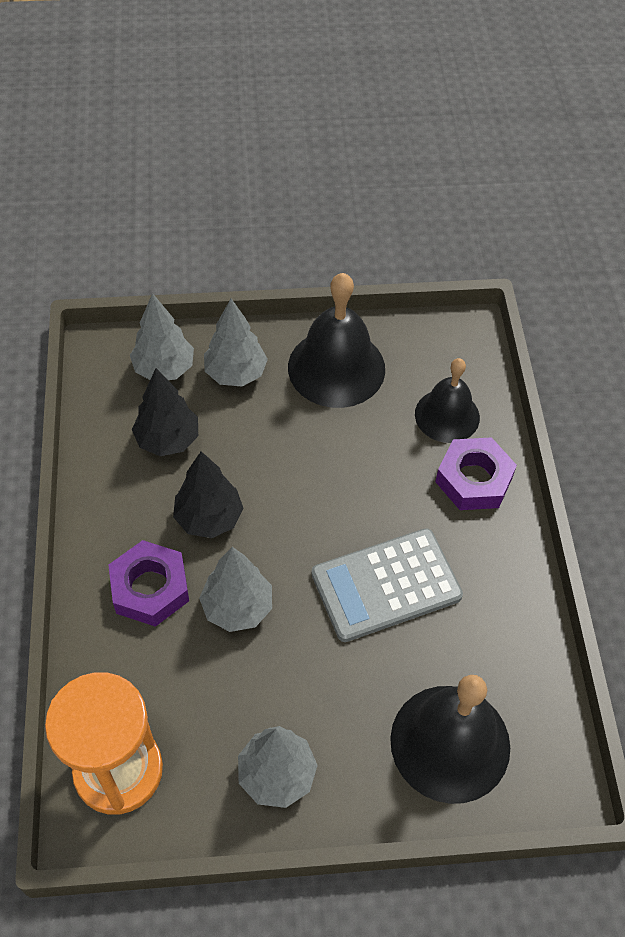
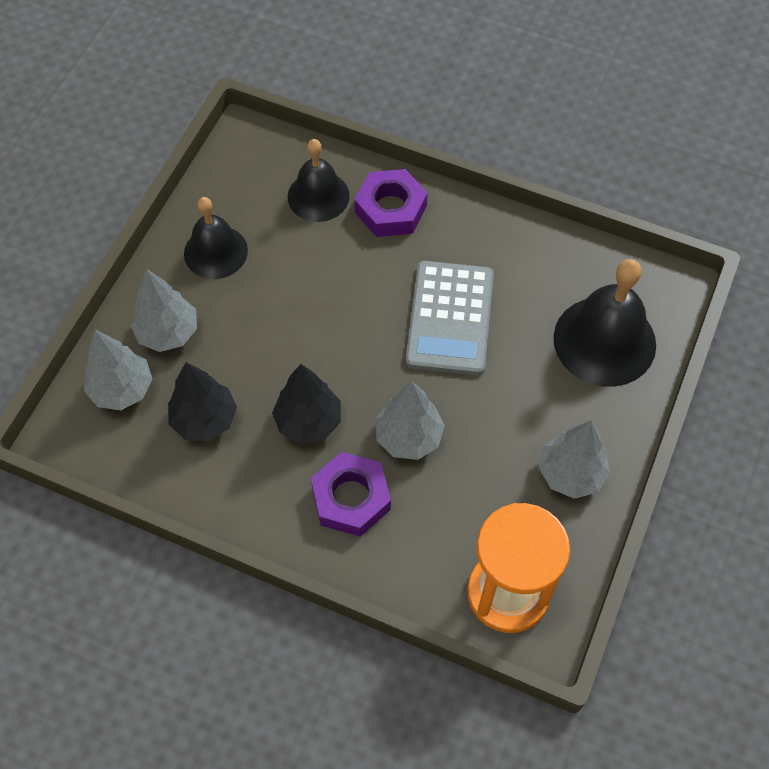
camera: 60 degrees left, 5 degrees up
(336, 368) = (215, 252): black bell -> black bell, size x0.65

